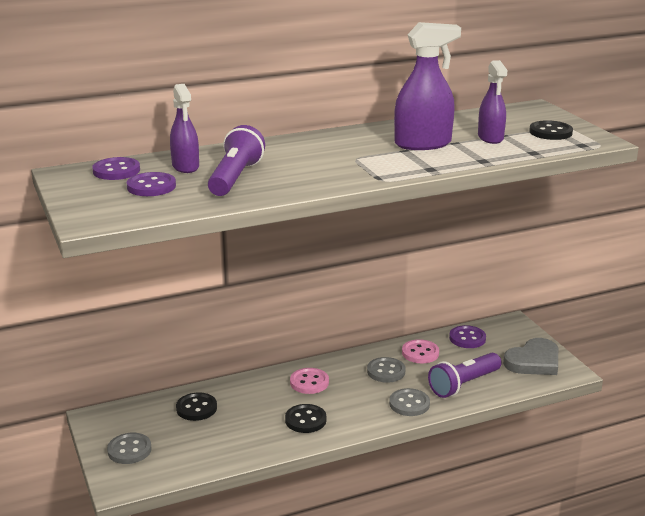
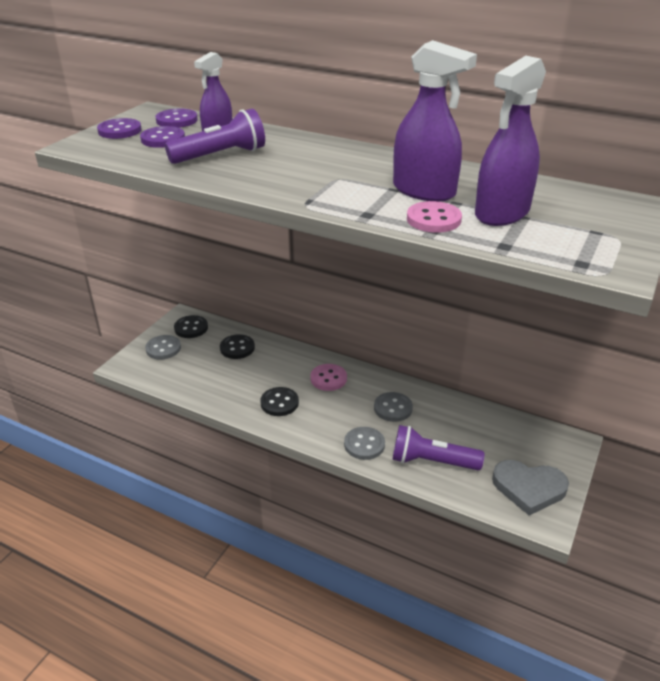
camera: 50 degrees right, 10 degrees up
(420, 353) = (444, 412): pink button -> pink button (433, 219)
(467, 338) = (505, 427): purple button -> purple button (120, 130)
(490, 138) = (502, 213): purple spray bottle -> purple spray bottle, size x1.53
(550, 132) = (582, 236): black button -> black button (191, 328)

